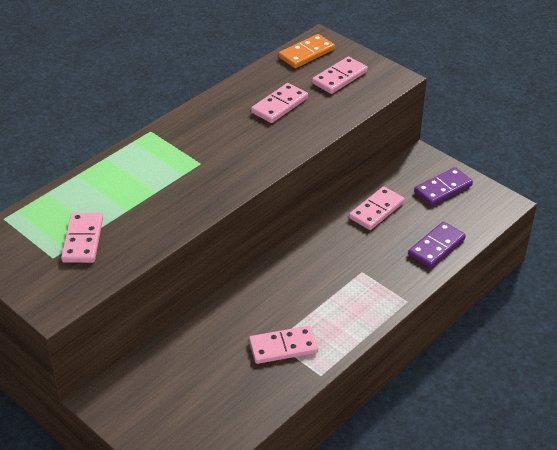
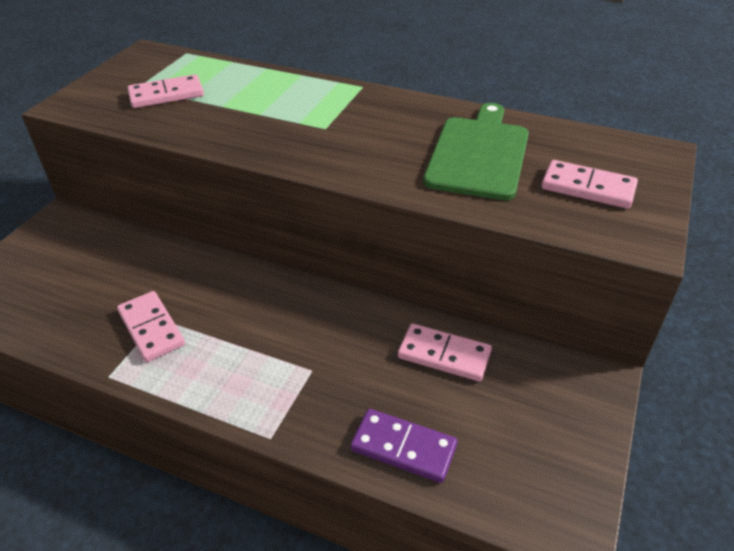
camera: 70 degrees right, 0 degrees up
(279, 105) = (478, 154): pink domino -> green cutting board
(306, 53) = (613, 149): orange domino -> none
(443, 188) = (545, 424): purple domino -> none

